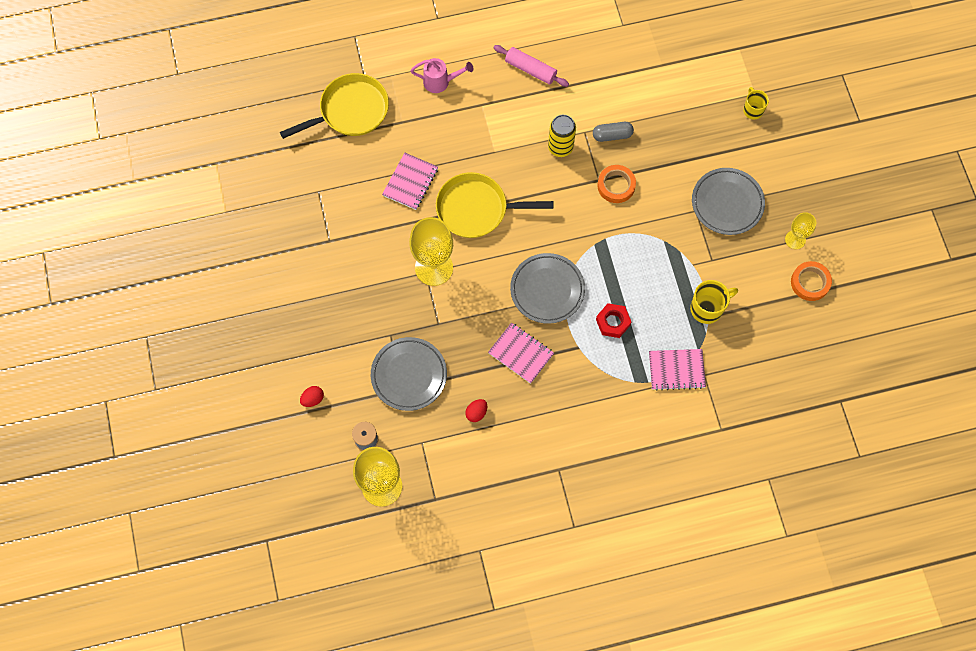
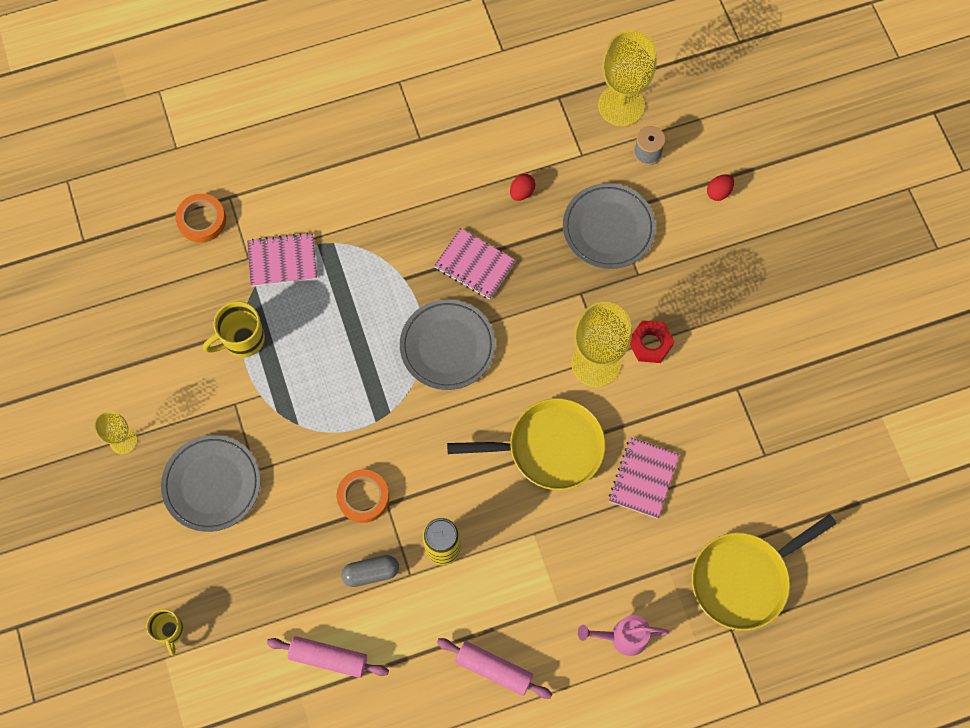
camera: 175 degrees right, 0 degrees up
(613, 322) = (362, 312): red nut -> red nut (650, 344)
(643, 85) = (328, 658): none -> pink rolling pin
(810, 282) = (108, 384): orange tape -> orange tape (202, 220)

